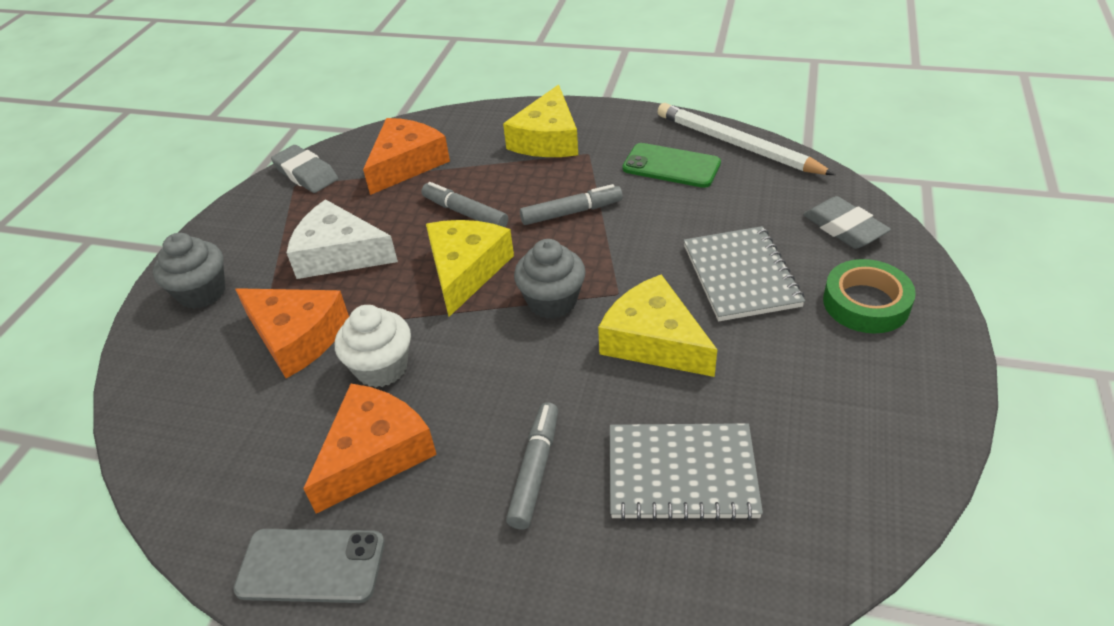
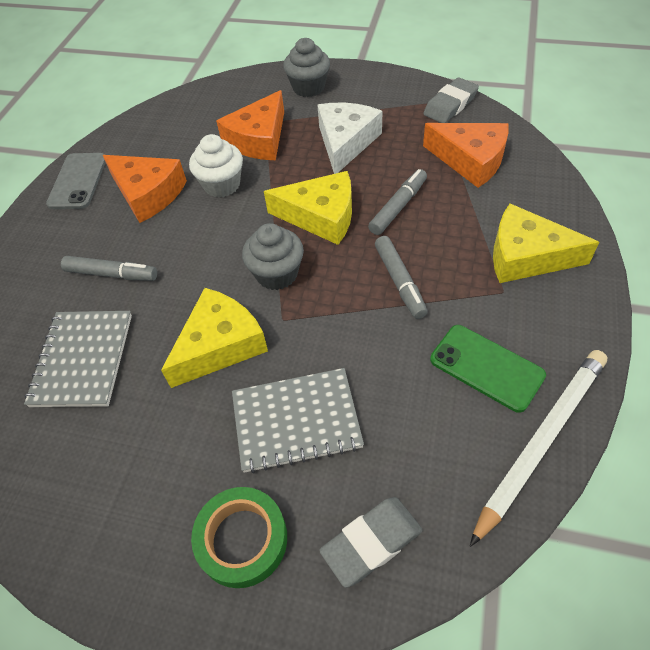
camera: 90 degrees right, 10 degrees up
(671, 166) = (486, 367): green phone -> green phone turned 75 degrees counterclockwise

